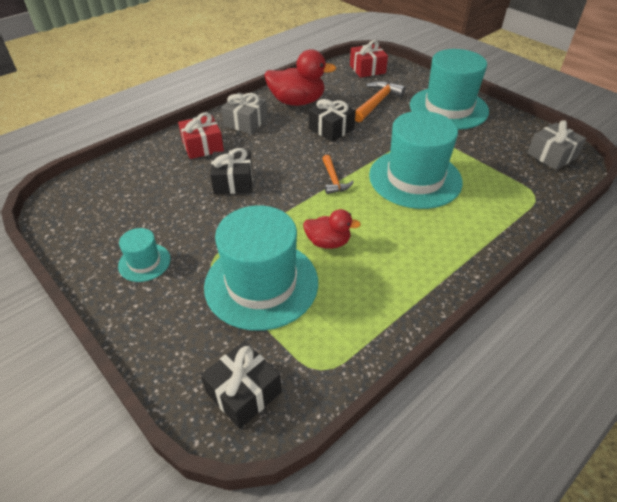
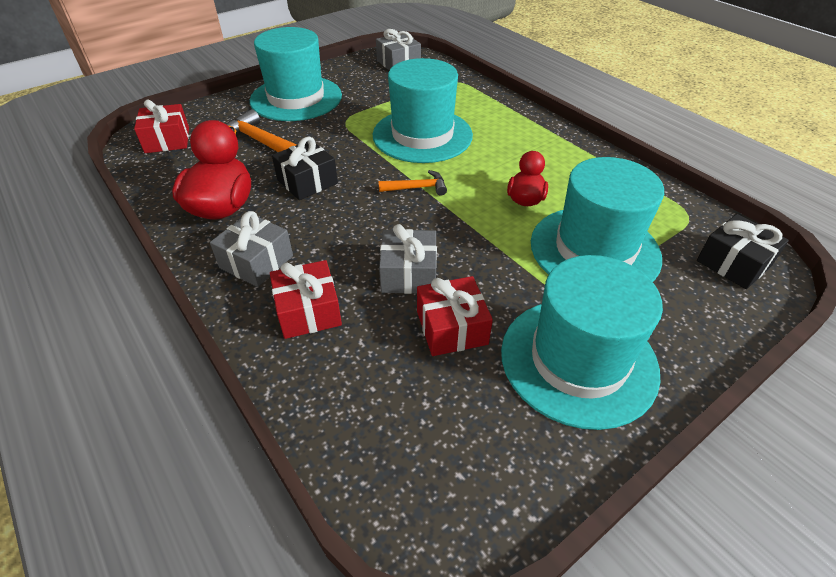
camera: 85 degrees left, 0 degrees up
(144, 262) = (578, 360): turquoise hat -> turquoise hat, size x2.14
(182, 203) = (451, 328): none -> red gift
(233, 182) = (408, 274): black gift -> grey gift

